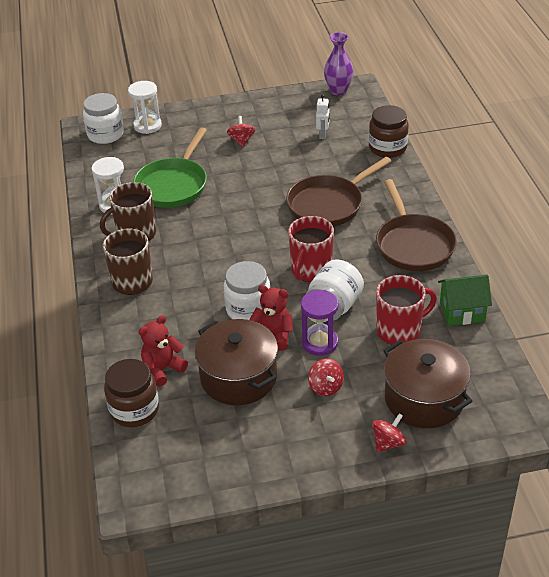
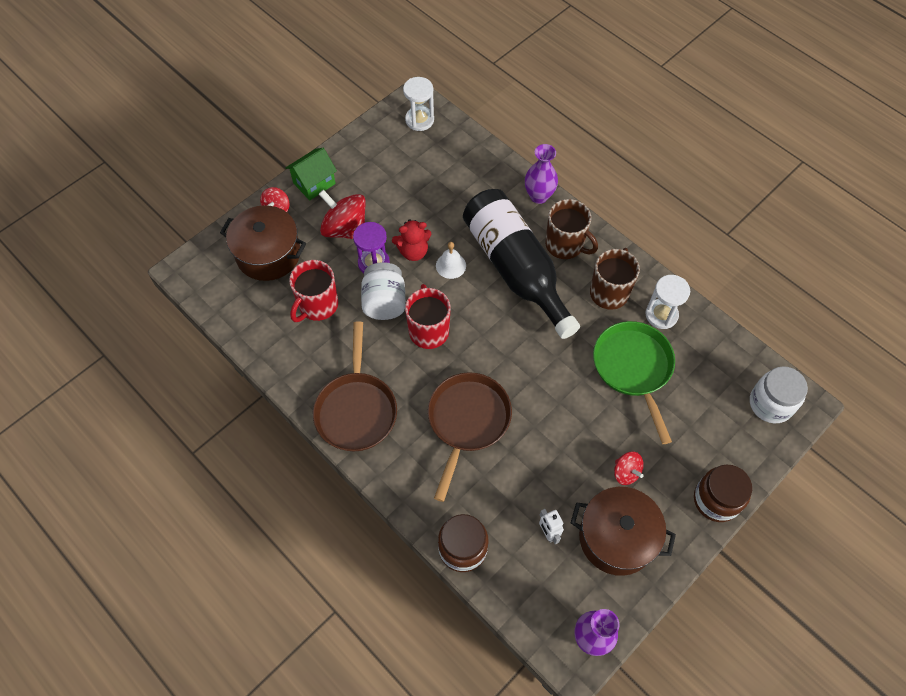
camera: 145 degrees right, 20 degrees up
(110, 330) = (539, 196): none -> purple vase
(134, 410) = (464, 150): brown jar -> brown jar (716, 500)
(147, 126) = (744, 442): white hourglass -> white hourglass (419, 120)
(163, 369) = (472, 186): red teddy bear -> none
(193, 282) = (516, 268): none -> black bottle
(238, 377) = (413, 206): brown pot -> brown pot (616, 538)
(248, 309) = (451, 265): white jar -> white bell
(325, 387) = (345, 229): red spinning top -> red spinning top, size x1.85
(413, 244) = (356, 409): brown pan -> brown pan turned 135 degrees counterclockwise
(462, 312) = (275, 350): green house -> green house (314, 183)

